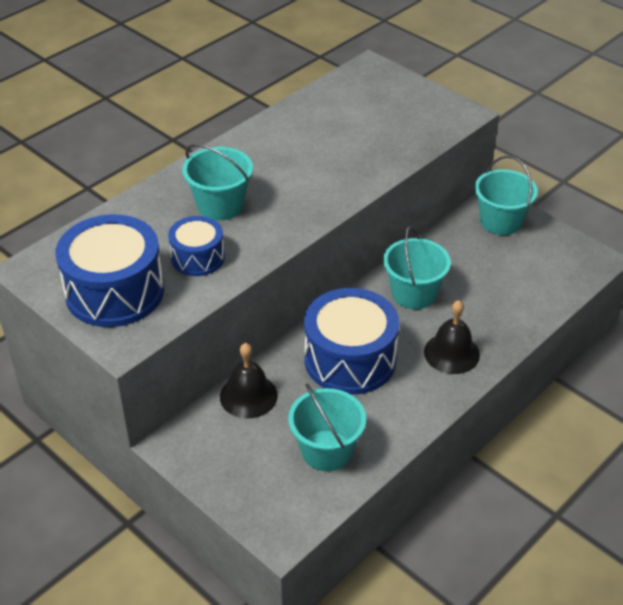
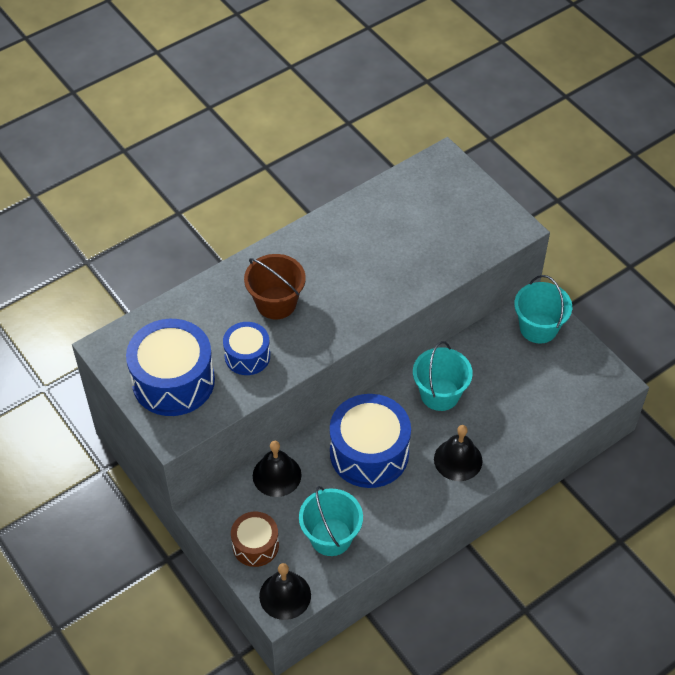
camera: 10 degrees right, 10 degrees up
(220, 205) = (276, 303): turquoise bucket -> brown bucket
(238, 472) = (255, 545): none -> brown drum
(285, 522) = (285, 595): none -> black bell

